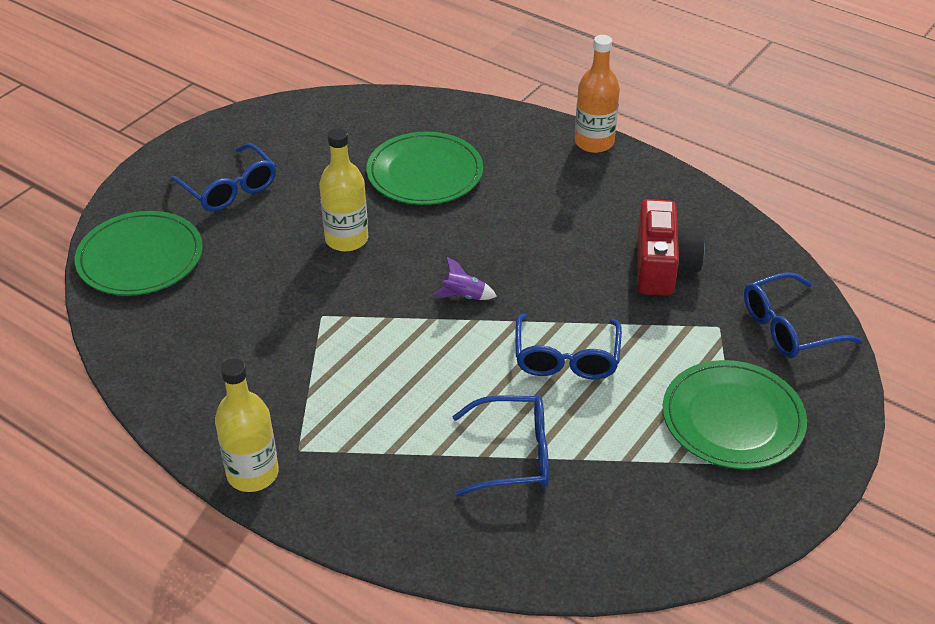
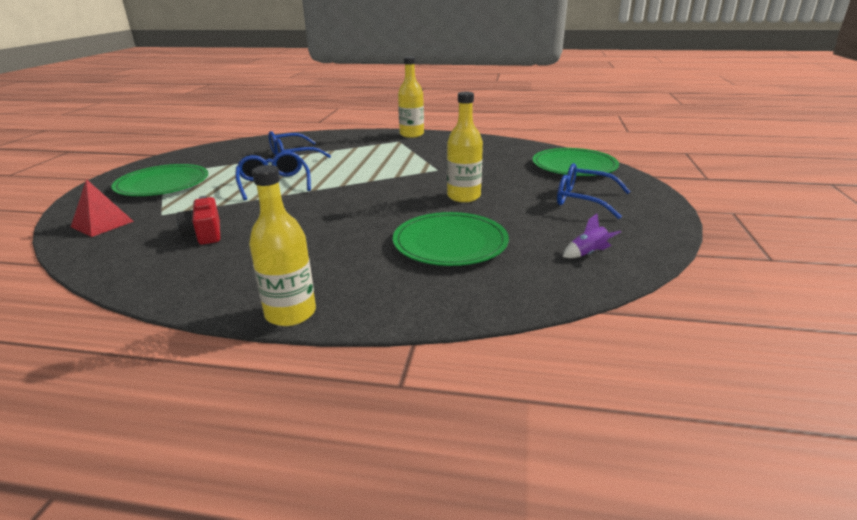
camera: 155 degrees right, 15 degrees down
(464, 296) = (356, 191): purple rocket -> purple rocket (588, 253)
(594, 142) = (290, 313): orange bottle -> yellow bottle
(663, 266) = (204, 234): red camera -> red camera, size x0.66
(788, 328) = (102, 224): blue glasses -> red pyramid

